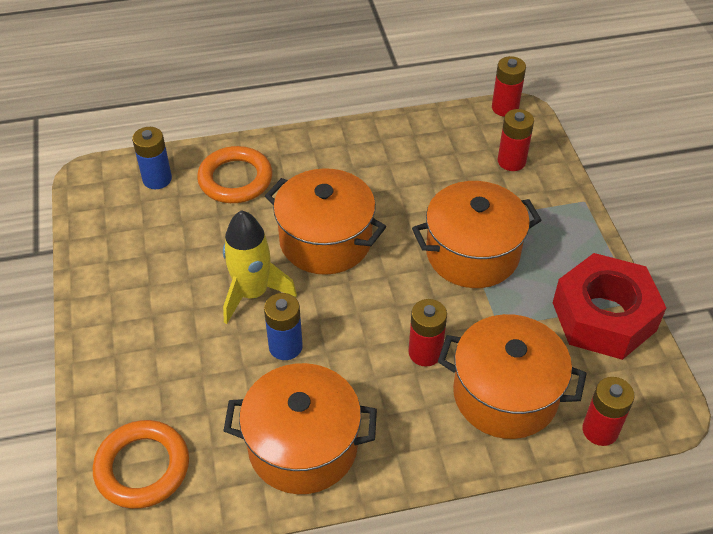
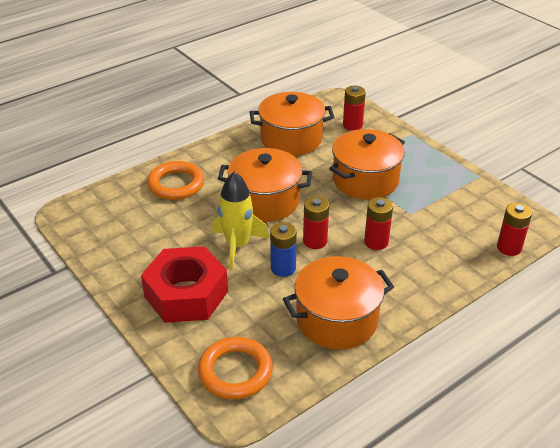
camera: 25 degrees left, 10 degrees down
(157, 179) = (118, 200): blue battery -> none
(505, 108) = (327, 98): red battery -> red battery (315, 241)
(505, 394) = (441, 248): orange pot -> orange pot (291, 139)
(604, 316) = (467, 189): red nut -> red nut (186, 294)

